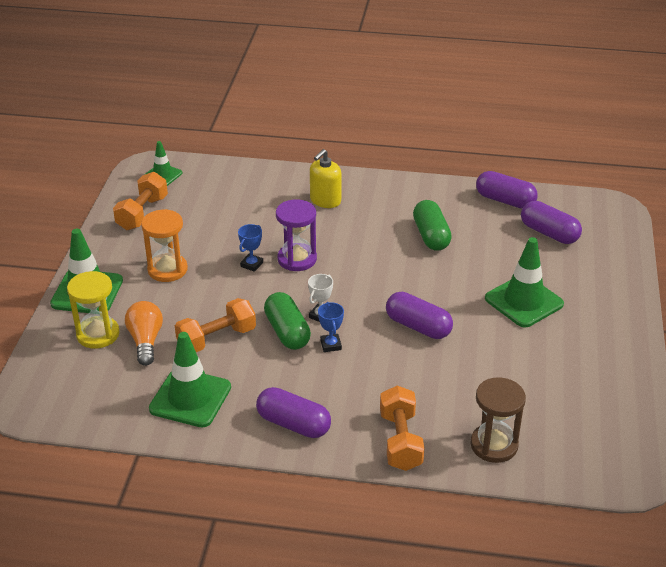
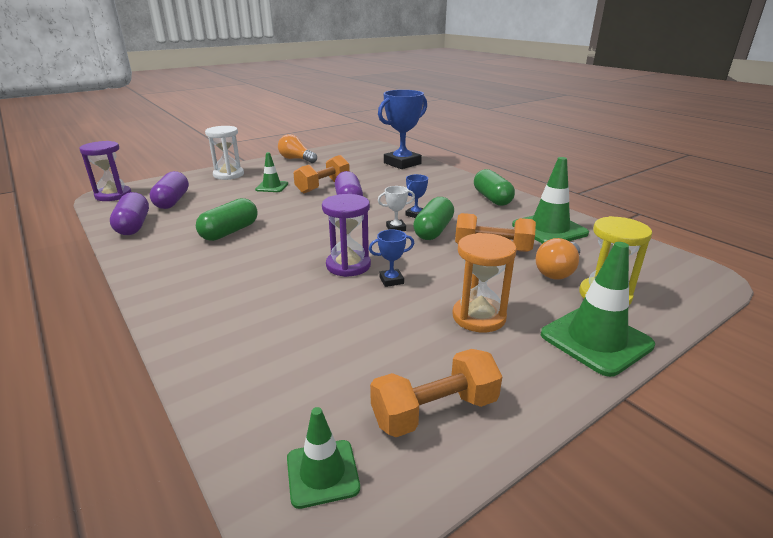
camera: 135 degrees left, 10 degrees down
(293, 424) = (492, 198): purple capsule -> green capsule
(325, 200) = (228, 297): yellow soap dispenser -> none
(400, 441) = (442, 177): orange dumbbell -> orange dumbbell (323, 186)
(494, 445) = (402, 163): brown hourglass -> blue trophy
(524, 301) = (272, 187): green traffic cone -> green traffic cone, size x0.58
(604, 291) = (228, 175): none -> white hourglass
(607, 209) = (113, 195): none -> purple hourglass
(618, 366) = (296, 159): none -> orange light bulb

